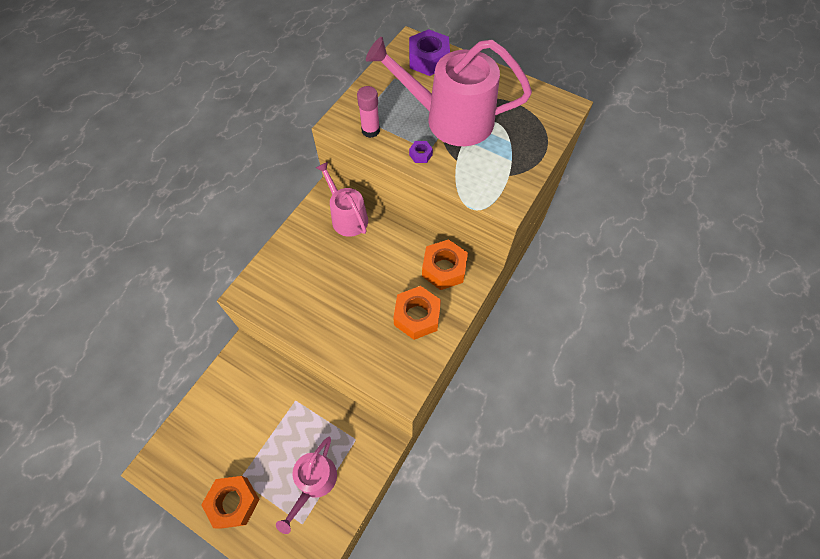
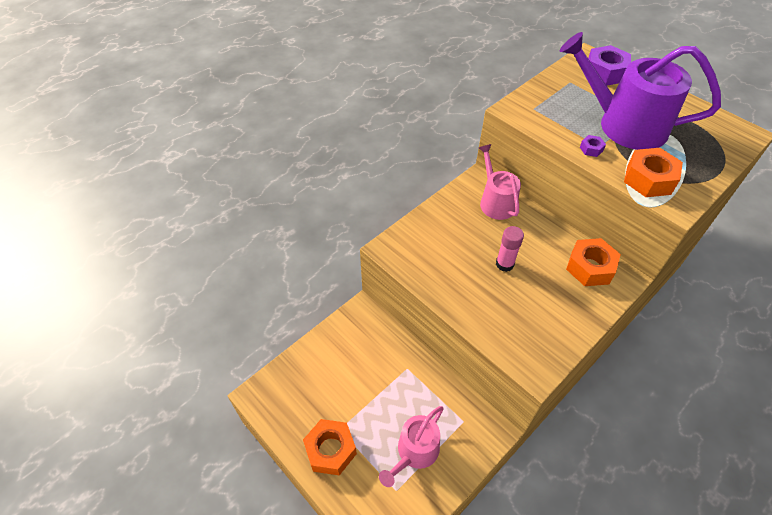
camera: 15 degrees right, 10 degrees down
(370, 130) = (543, 120): pink glue stick -> pink glue stick (504, 264)
(417, 316) = (557, 305): orange nut -> orange nut (648, 179)
(451, 119) = (624, 125): pink watering can -> purple watering can

